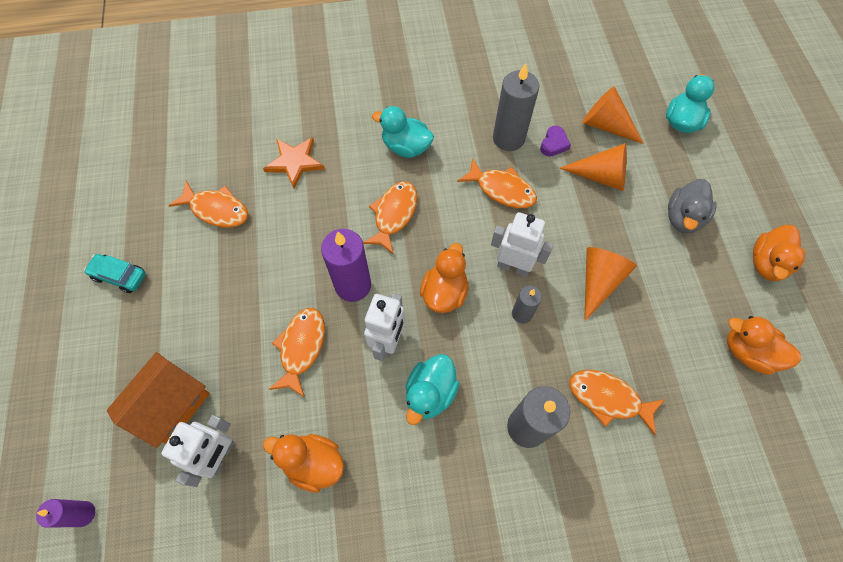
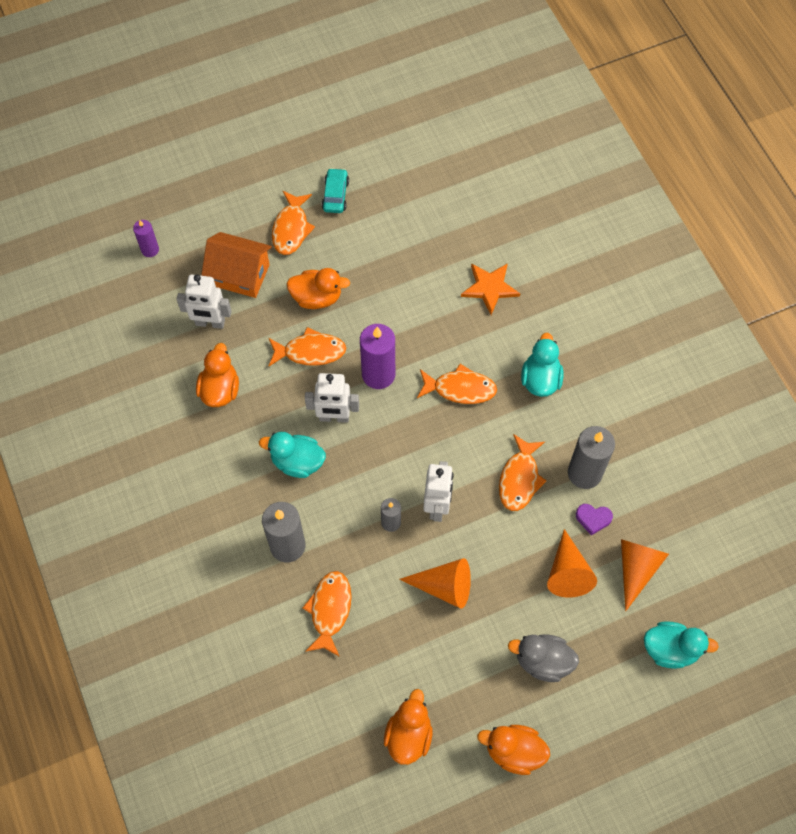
camera: 75 degrees right, 0 degrees up
(216, 210) = (419, 242): orange fish -> orange fish (291, 229)
(444, 292) = (393, 451): orange duck -> orange duck (317, 297)

